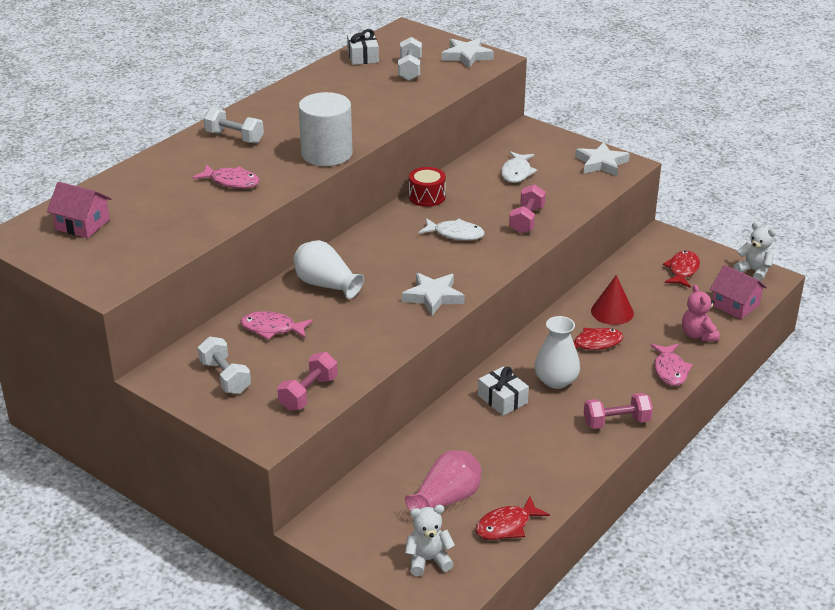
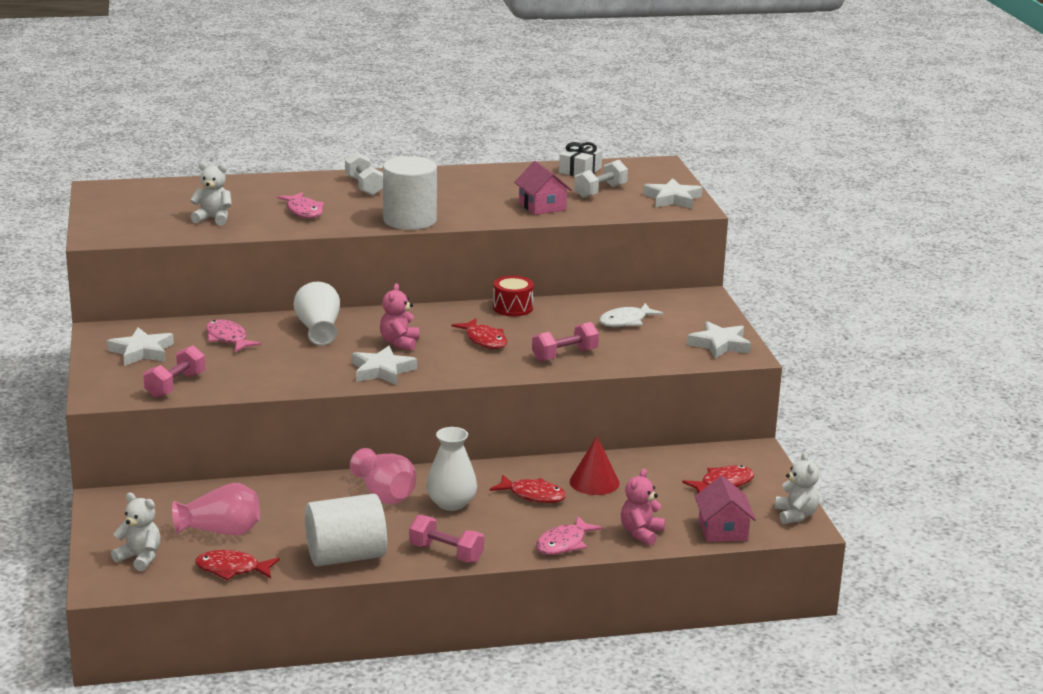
camera: 40 degrees right, 10 degrees down
(82, 224) = (155, 198): pink house -> pink house (542, 206)
(172, 222) = (213, 219): none -> white teddy bear
(225, 377) = (142, 351): white dumbbell -> white star
(308, 393) = (175, 385): pink dumbbell -> pink dumbbell turned 45 degrees counterclockwise
(403, 266) = (399, 343): none -> pink teddy bear
(455, 234) = (484, 340): white fish -> red fish
(502, 399) = (384, 494): white gift -> pink vase
(561, 465) = (346, 556): none -> white cylinder

